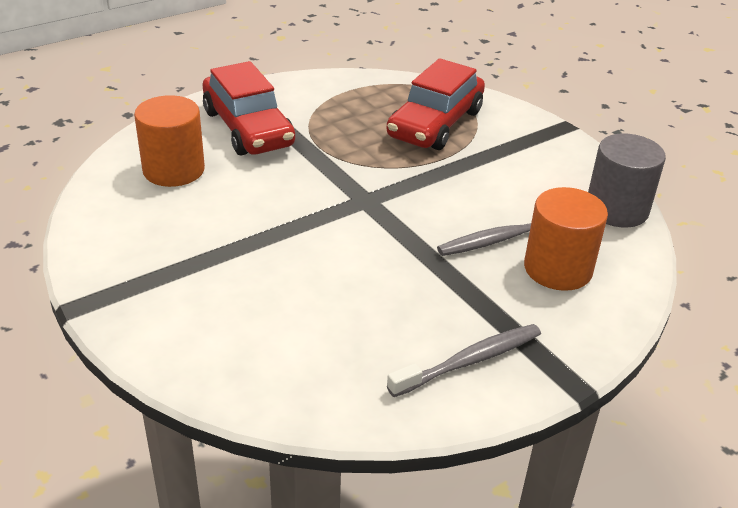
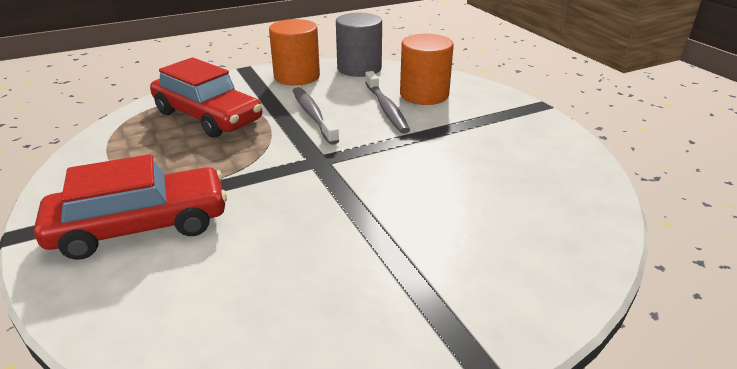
camera: 80 degrees left, 5 degrees down
(173, 170) = (205, 292): orange cylinder -> orange cylinder (297, 76)
(469, 361) = (527, 136): grey toothbrush -> grey toothbrush (313, 115)

